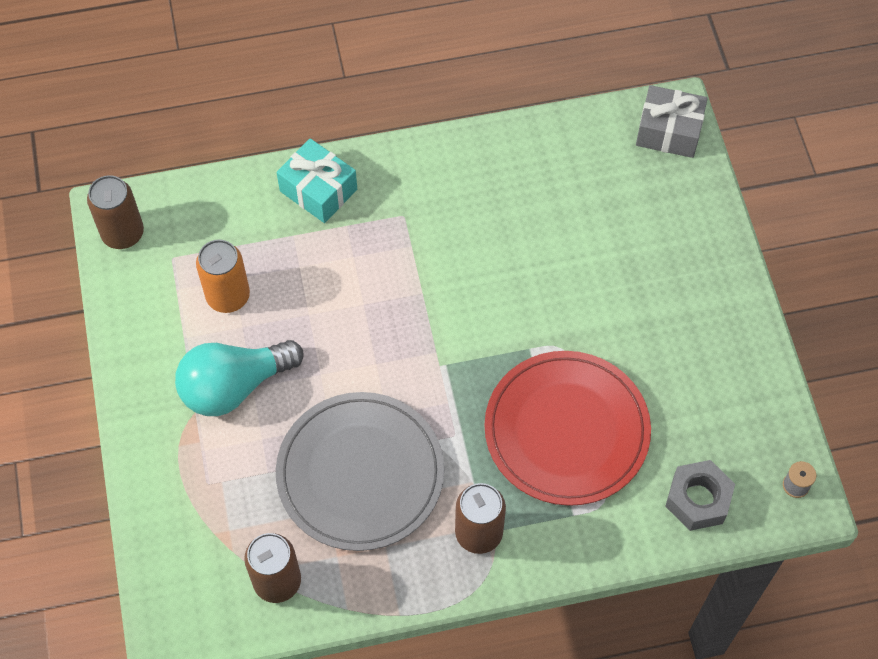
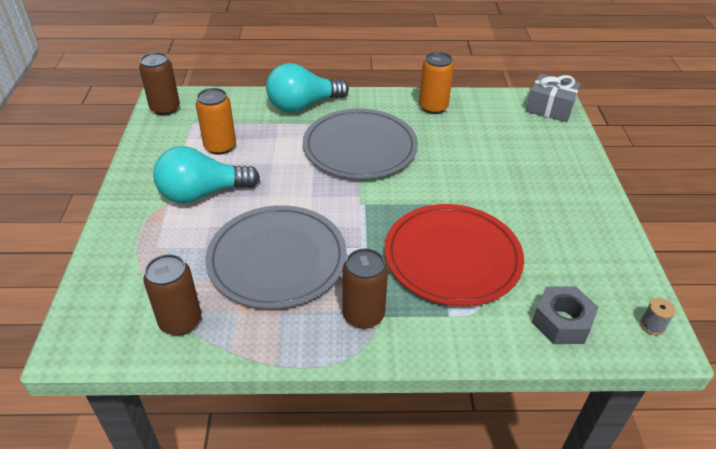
camera: 10 degrees right, 20 degrees down
(318, 190) = (303, 105): turquoise gift -> turquoise light bulb
(418, 262) = (360, 147): none -> grey plate
(504, 160) = (433, 107): none -> orange can

